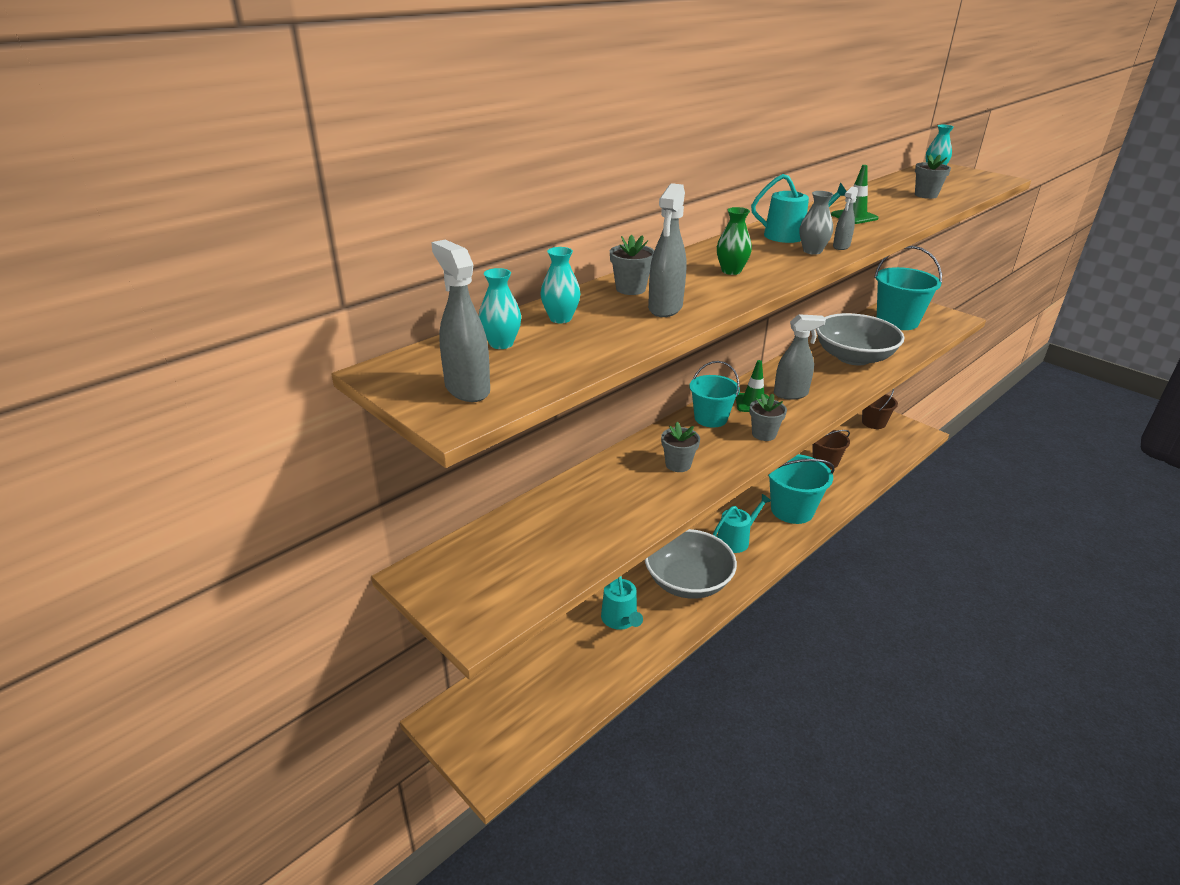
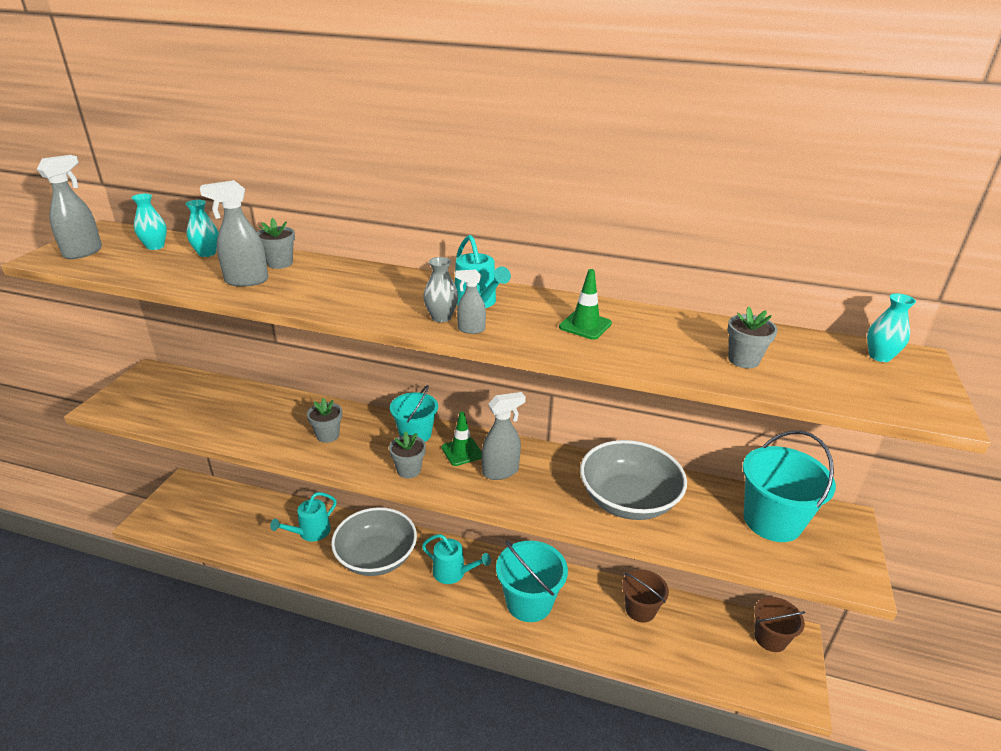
camera: 60 degrees right, 0 degrees up
(731, 271) = (351, 291): green vase -> none
(791, 394) = (501, 471): grey spray bottle -> grey spray bottle turned 75 degrees counterclockwise

